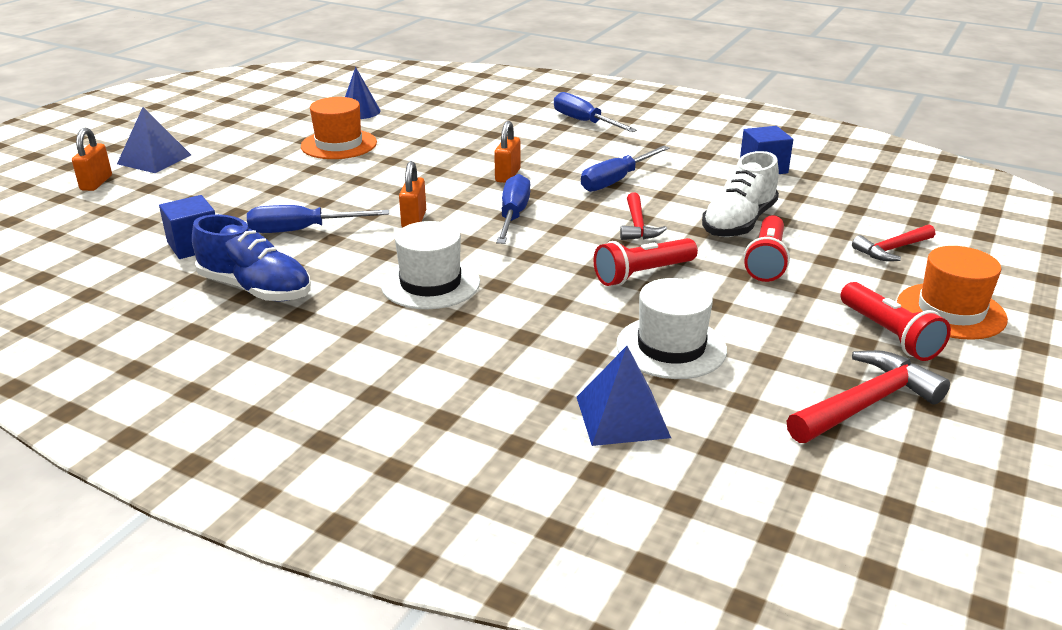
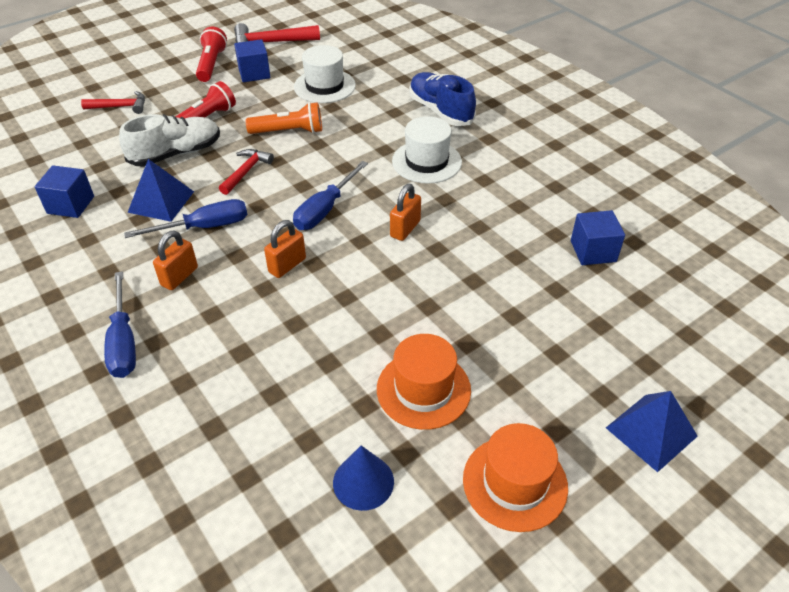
camera: 155 degrees left, 15 degrees up
(96, 183) = (710, 394): orange padlock -> orange padlock (179, 276)
(256, 289) = (546, 190): blue shoe -> blue shoe (440, 111)
(302, 230) = (500, 243): blue screwdriver -> none
(622, 417) = (381, 64): blue pyramid -> blue pyramid (161, 201)
(643, 274) = (289, 131): red flashlight -> orange flashlight
(804, 338) = (254, 73): none -> blue cube
(951, 311) = (161, 66): orange hat -> orange hat (515, 483)

